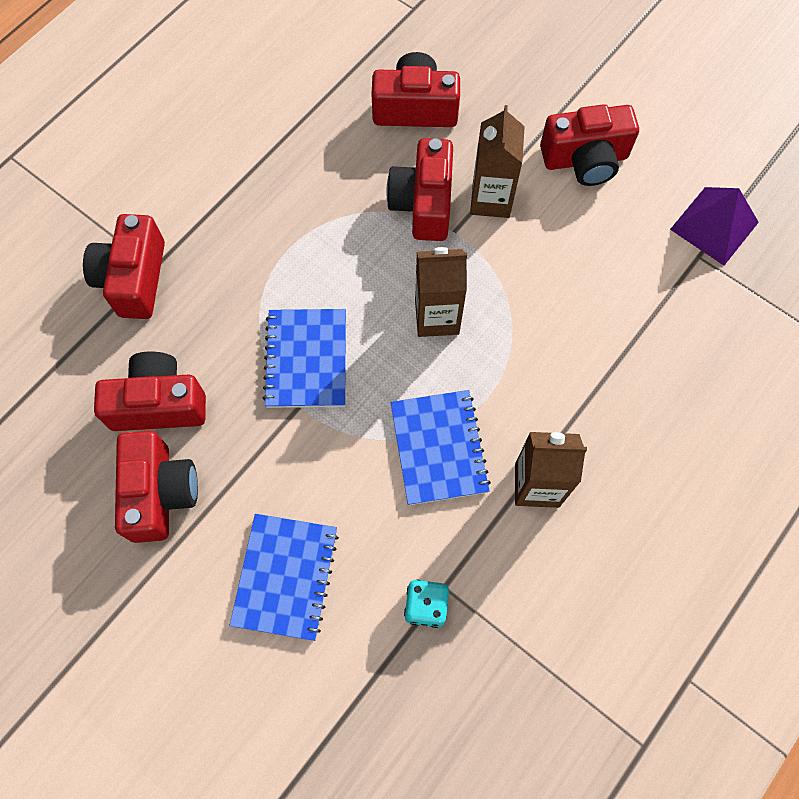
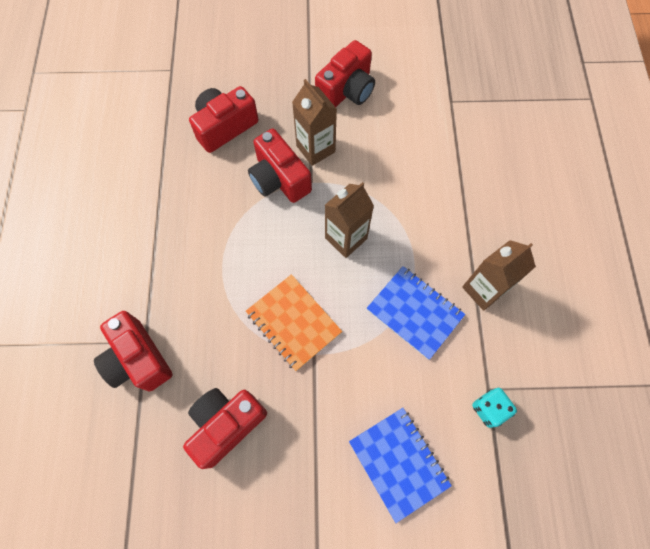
camera: 40 degrees left, 0 degrees up
(160, 493) = (277, 479): red camera -> none
(306, 359) = (293, 322): blue notebook -> orange notebook
(714, 225) = (444, 79): purple pyramid -> none

